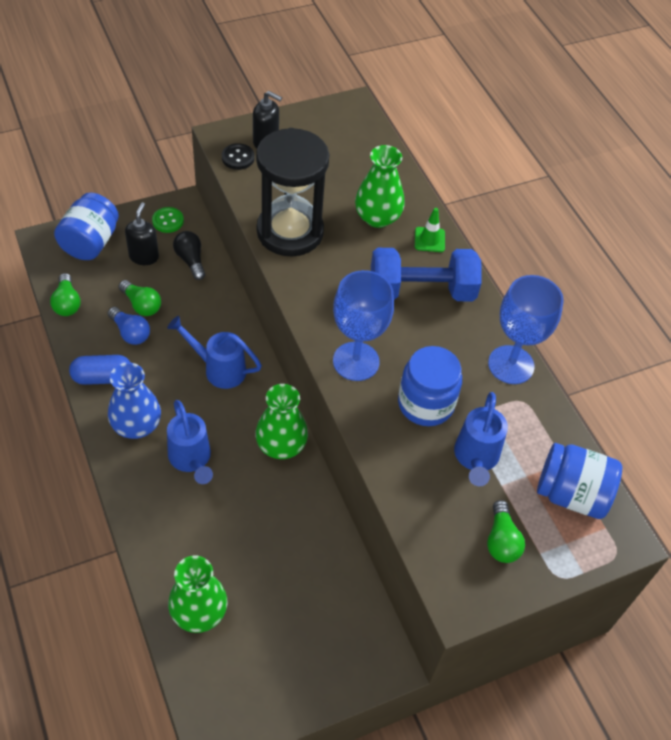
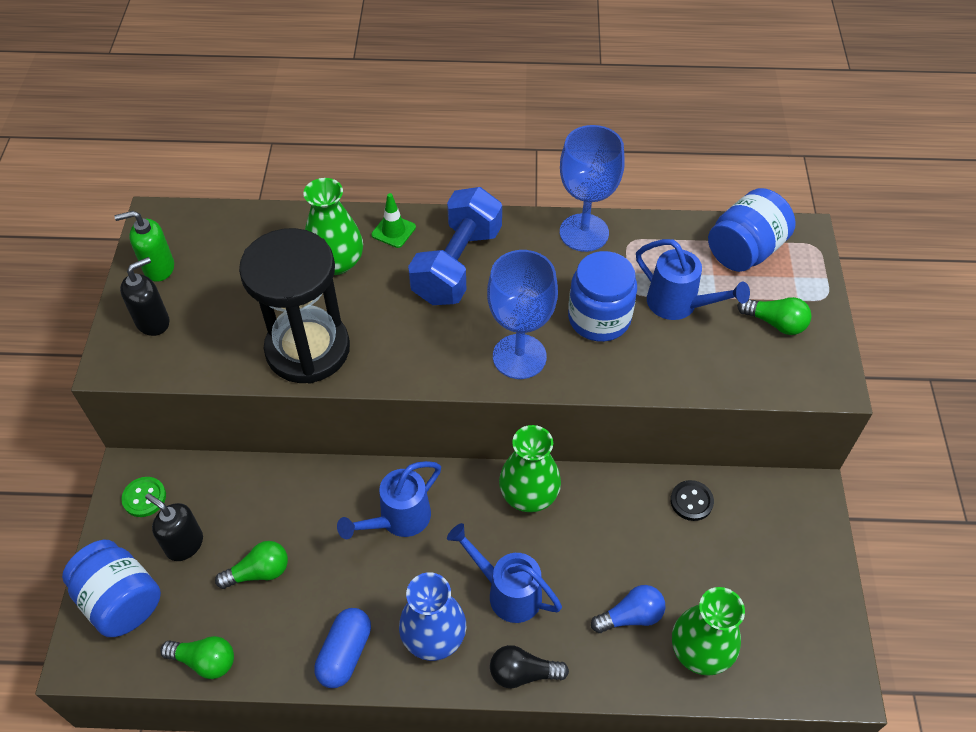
camera: 60 degrees left, 0 degrees up
(130, 332) = (294, 599): blue light bulb -> blue light bulb (631, 616)
(190, 260) = (222, 494): black light bulb -> black light bulb (523, 673)
(191, 459) = (507, 592): blue watering can -> blue watering can turned 150 degrees counterclockwise
(238, 158) = (159, 359): black button -> black button (691, 501)
(312, 125) = (158, 268): none -> green soap dispenser

